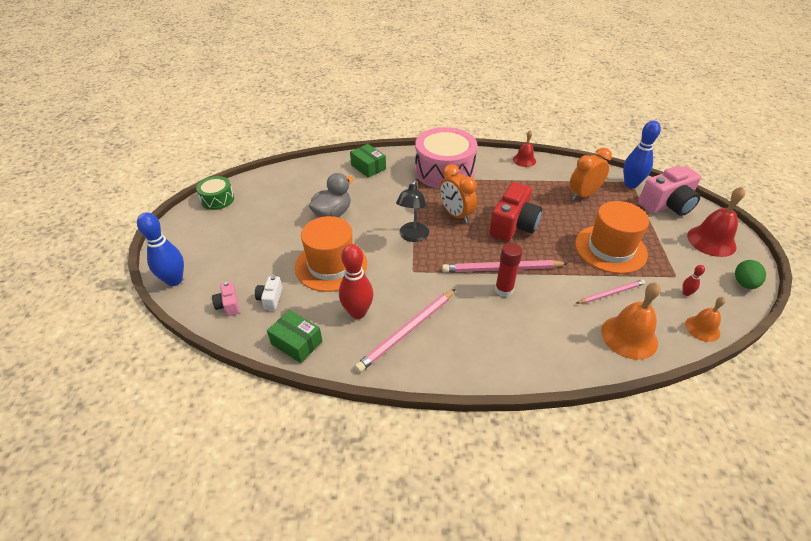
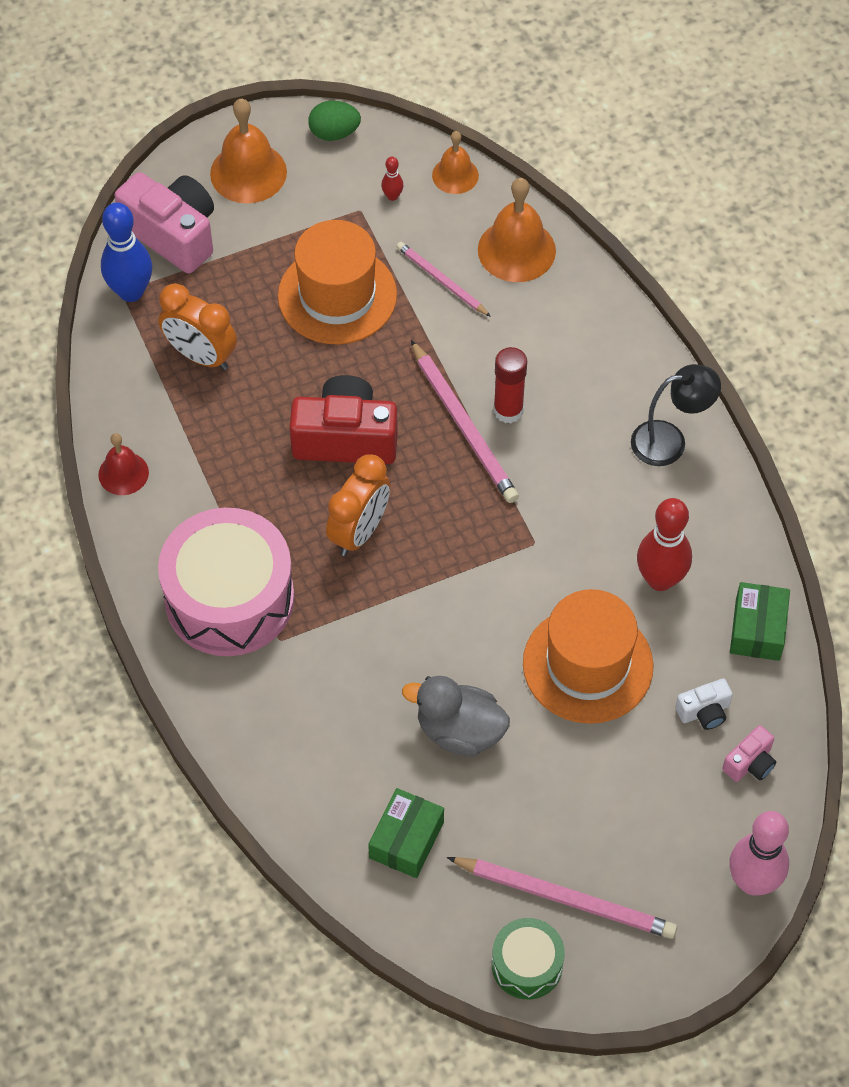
camera: 115 degrees left, 15 degrees up
(174, 280) = (753, 882): blue bowling pin -> pink bowling pin
(368, 167) = (281, 742): green box -> green box (406, 840)
(407, 331) = (657, 502): pink pencil -> pink pencil (565, 898)
(412, 236) = (454, 575): black lamp -> black lamp (670, 441)
(711, 241) = (248, 172): red bell -> orange bell

